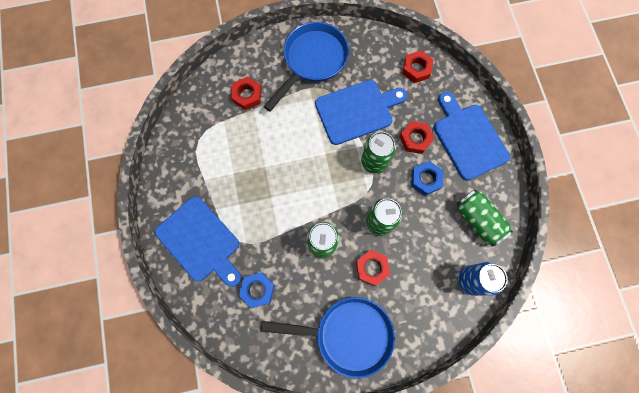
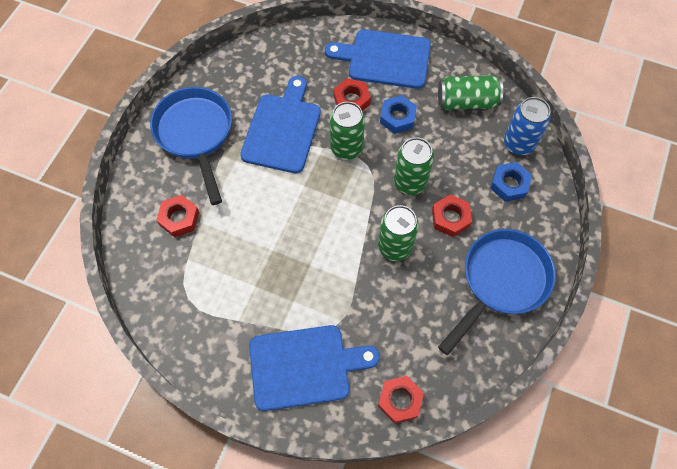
camera: 55 degrees left, 10 degrees down
(257, 290) = (399, 339): blue nut -> blue nut (509, 184)
(416, 69) = (283, 54): red nut -> red nut (400, 400)

